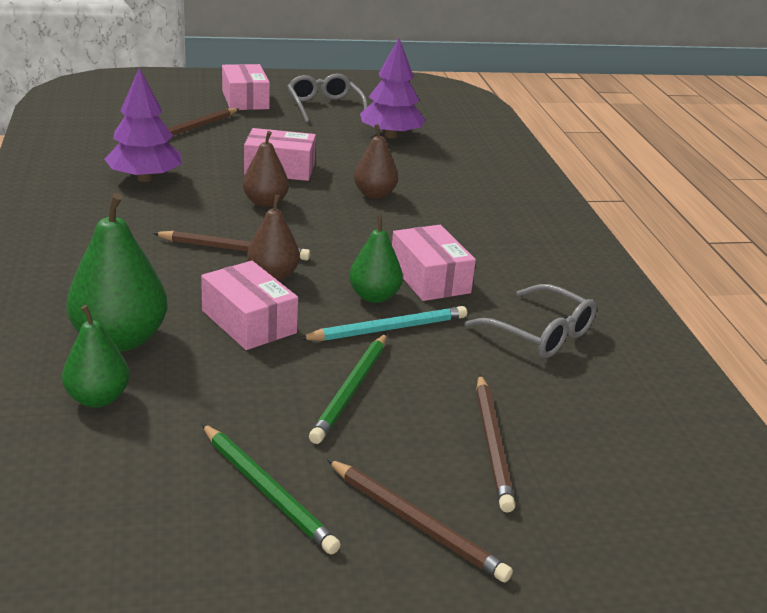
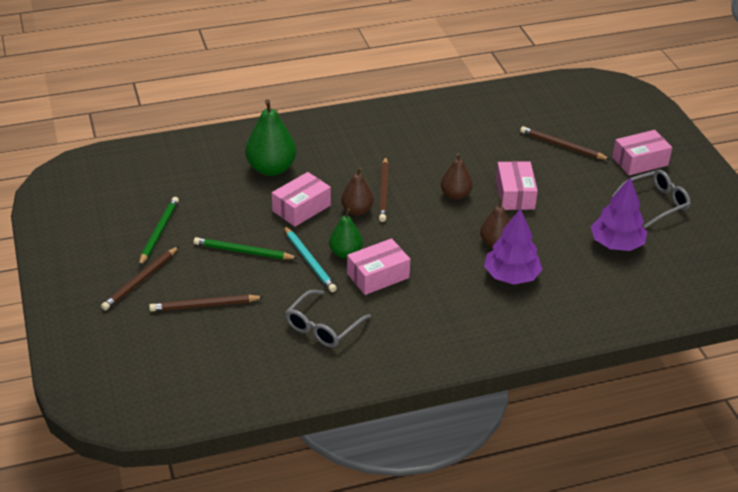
camera: 85 degrees right, 10 degrees up
(98, 398) = (219, 172): green pear -> none
(145, 178) = (466, 141): purple tree -> purple tree (511, 276)
(267, 490) = (158, 232): green pencil -> green pencil turned 150 degrees clockwise

